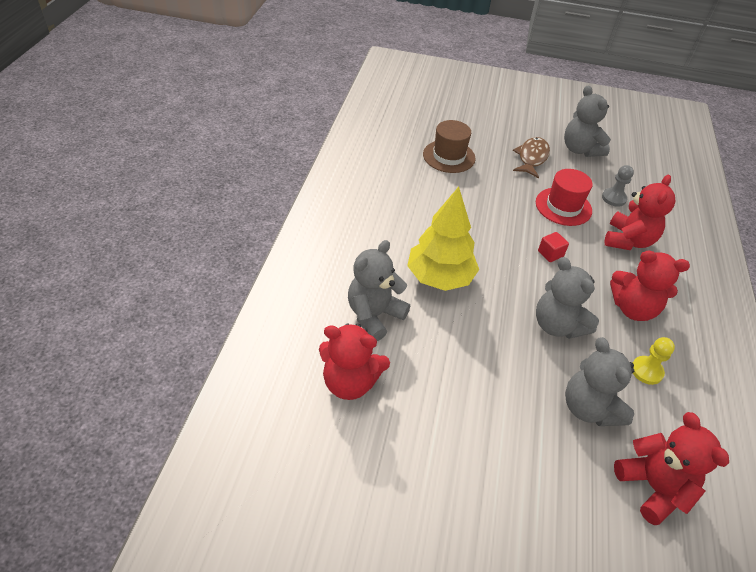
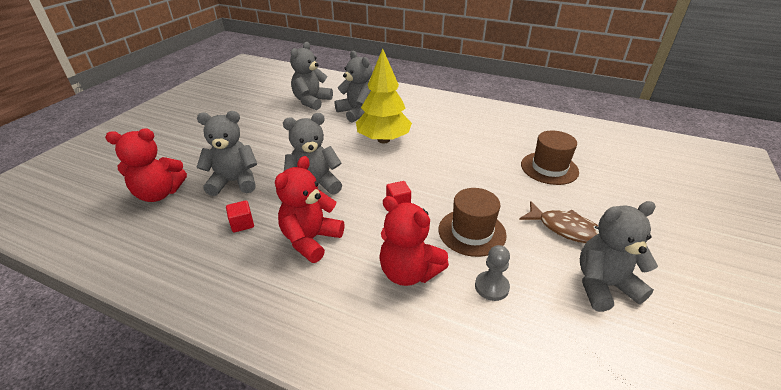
camera: 105 degrees right, 10 degrees down
(350, 382) = (311, 101): red teddy bear -> grey teddy bear
(563, 206) = (472, 232): red hat -> brown hat
(646, 371) = (242, 224): yellow pawn -> red cube

